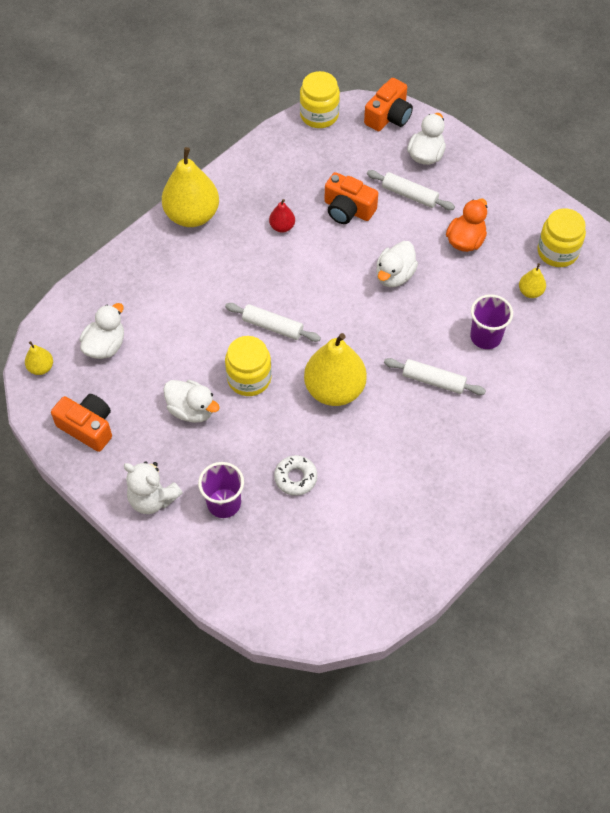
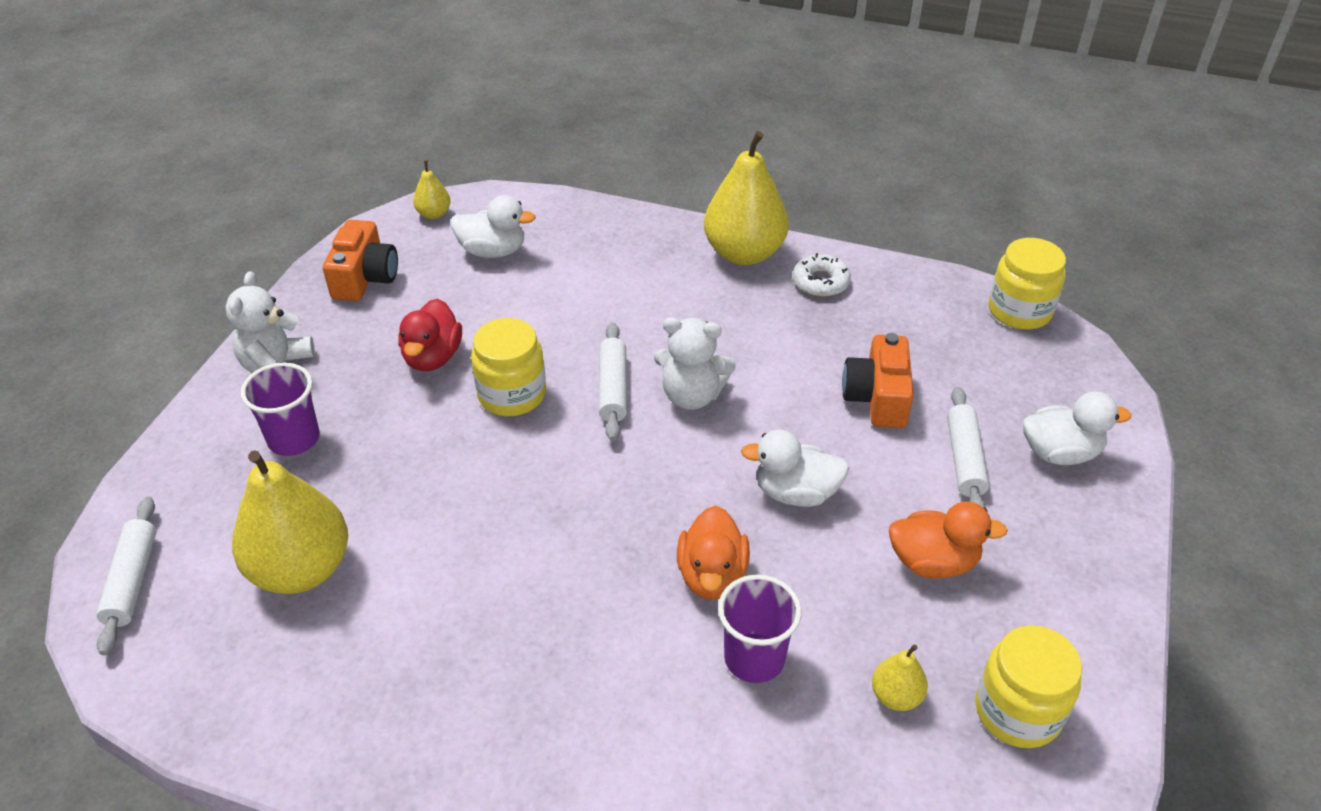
camera: 65 degrees right, 15 degrees down
(192, 410) = (432, 357): white duck -> red duck
(282, 227) = (791, 340): red pear -> none
(295, 478) = (363, 501): white donut -> white donut (820, 282)
(299, 291) = (692, 395): none -> white teddy bear
(334, 389) = (540, 492): yellow pear -> yellow pear (301, 569)
(388, 116) = (1092, 384): orange camera -> none
(429, 334) = (712, 575): none -> orange duck
(433, 381) = (622, 612): white rolling pin -> white rolling pin (132, 581)

